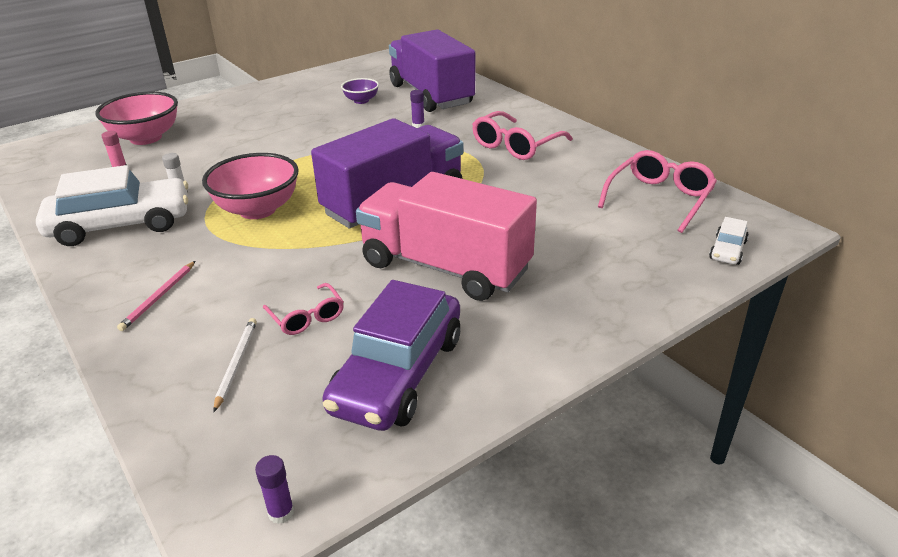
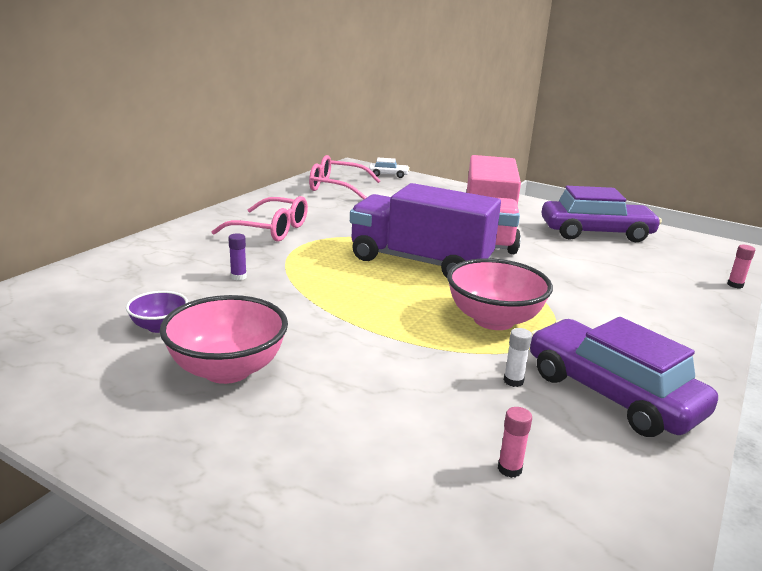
camera: 115 degrees left, 10 degrees down
(121, 225) = (611, 394): white car -> purple car
(146, 138) = (392, 499): pink bowl -> pink bowl (227, 370)
(150, 424) = (735, 285): none -> pink glue stick
(159, 297) = (658, 323): pink pencil -> none
(236, 363) = (660, 274): white pencil -> none
(281, 512) = (708, 242): purple glue stick -> none
(307, 317) = (593, 264): pink glasses -> none
(431, 95) = (132, 283): purple truck -> none

